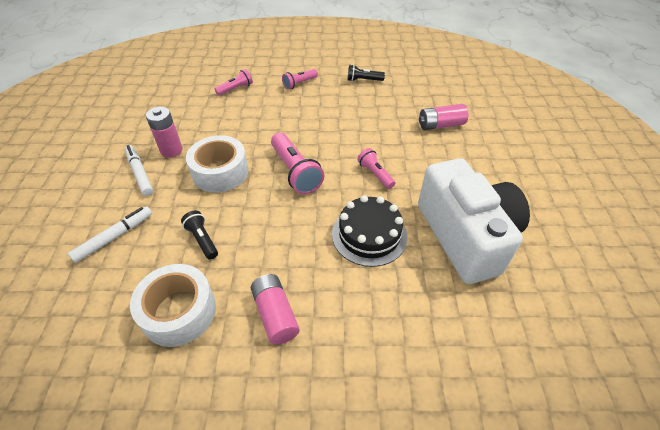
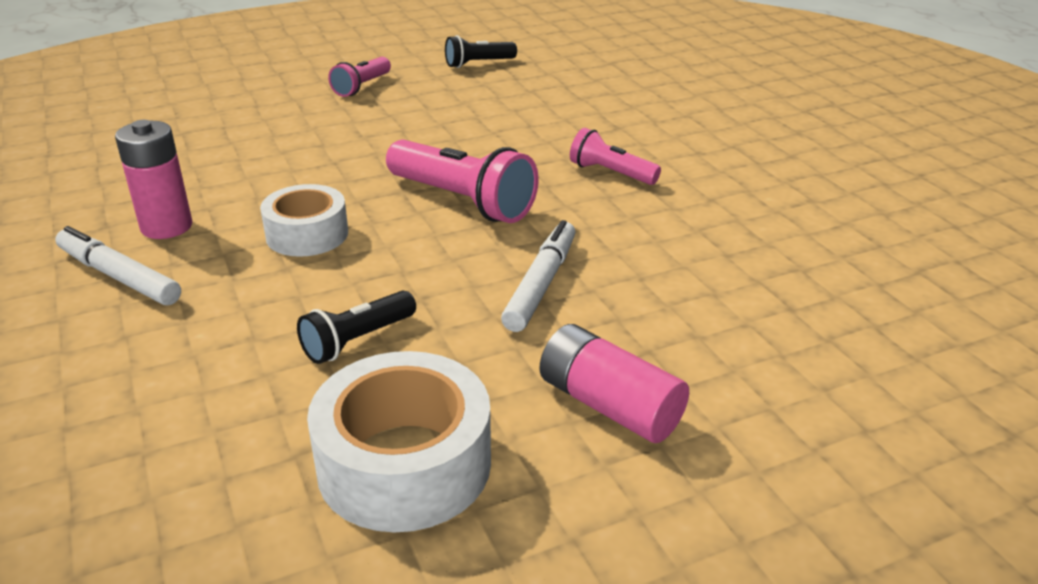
camera: 25 degrees left, 15 degrees down
(114, 237) = (140, 391): white marker -> white marker (540, 284)
(202, 240) = (357, 340): black flashlight -> black flashlight turned 75 degrees counterclockwise
(220, 172) = (307, 234): white tape -> white tape, size x0.66
(236, 89) = (235, 115): pink flashlight -> none
(369, 235) = (675, 251): black cake -> none
(440, 125) = (660, 94): pink battery -> none
(466, 236) = (828, 213): white camera -> none

